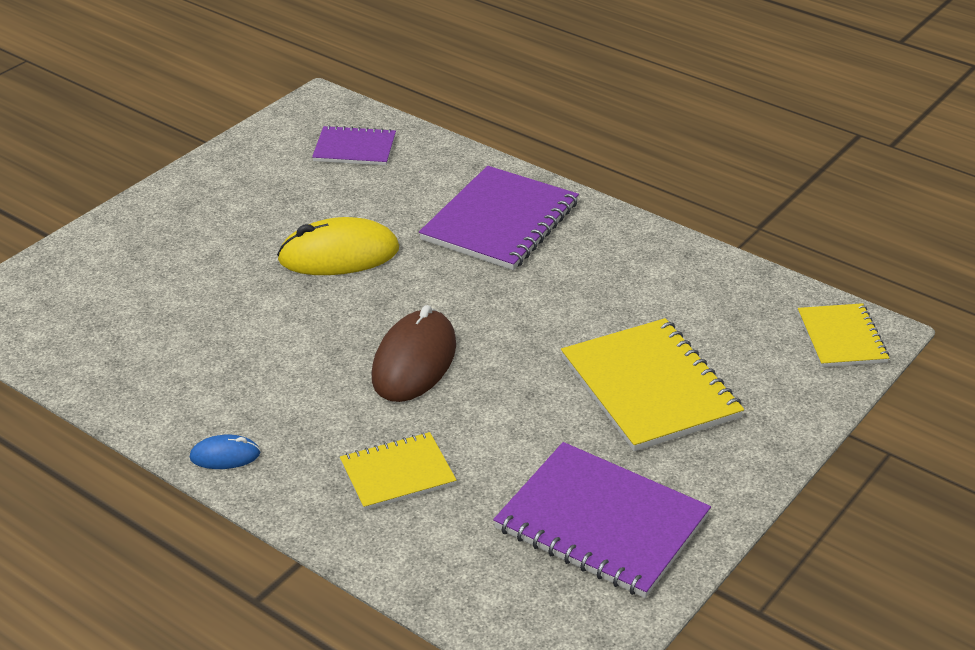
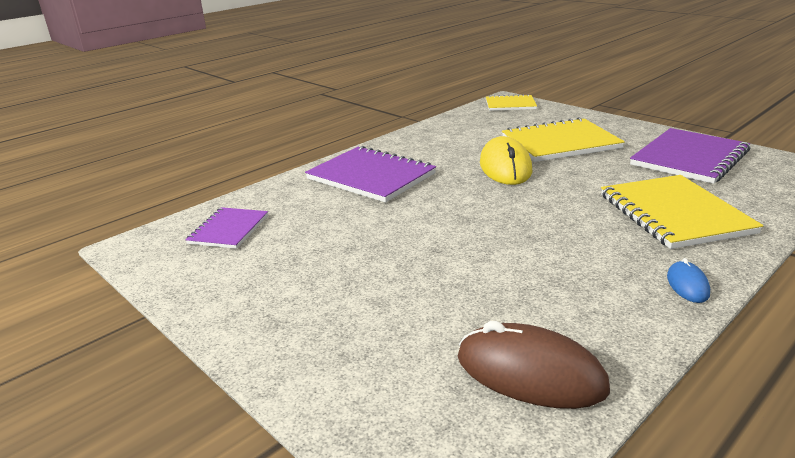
camera: 80 degrees left, 10 degrees down
(339, 255) = (395, 236): yellow mouse -> yellow mouse (505, 167)
(397, 473) = (674, 213): yellow notebook -> yellow notebook, size x1.72
(414, 361) = (542, 207): brown mouse -> brown mouse (530, 373)

